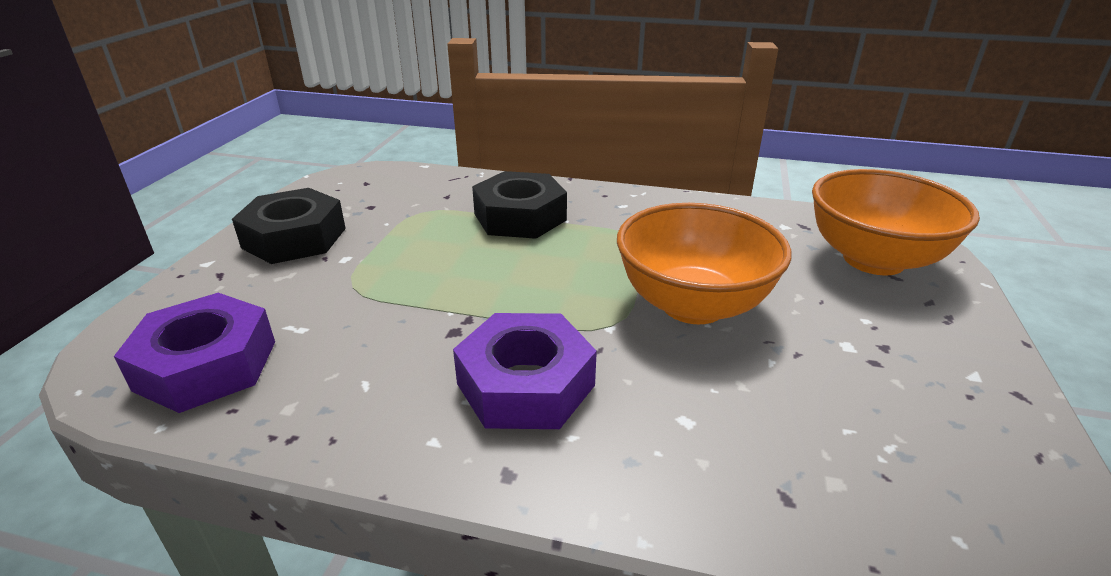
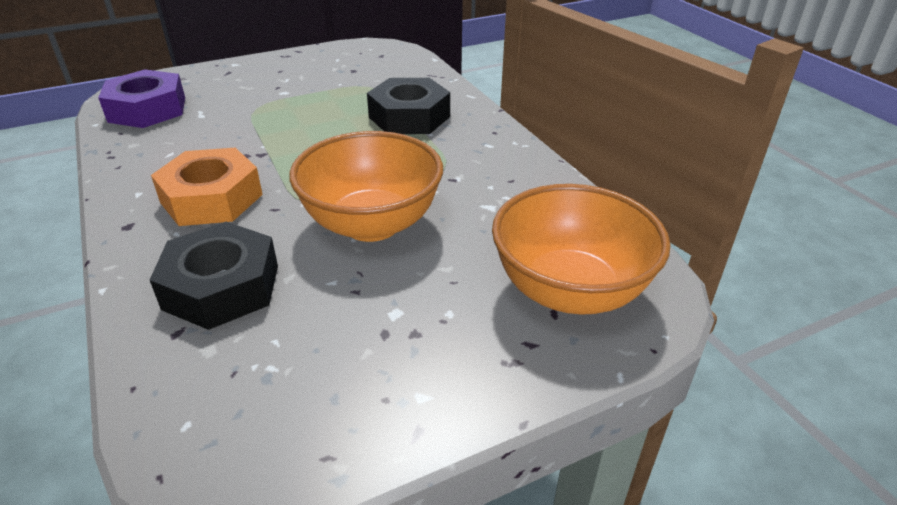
camera: 50 degrees right, 5 degrees up
(294, 238) = (287, 70): black nut -> black nut (222, 287)
(525, 384) = (211, 198): purple nut -> orange nut

